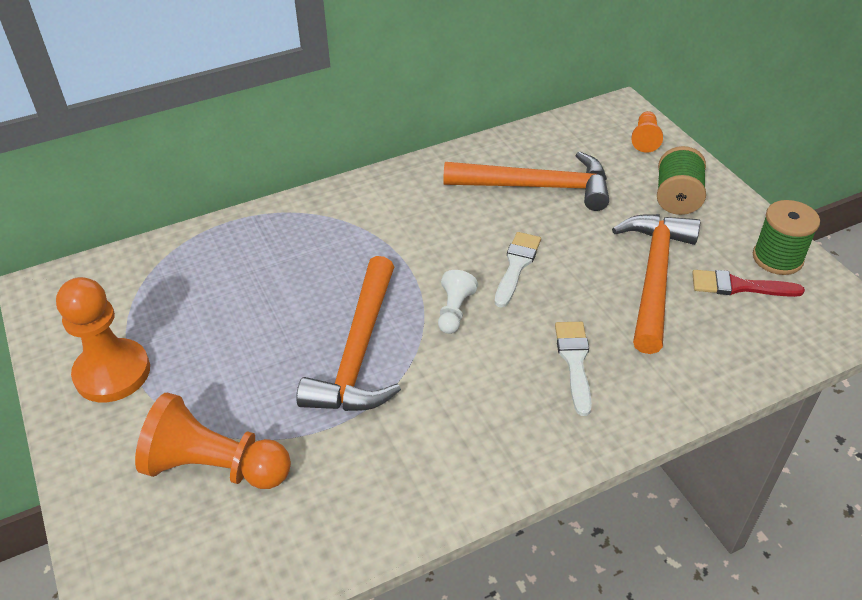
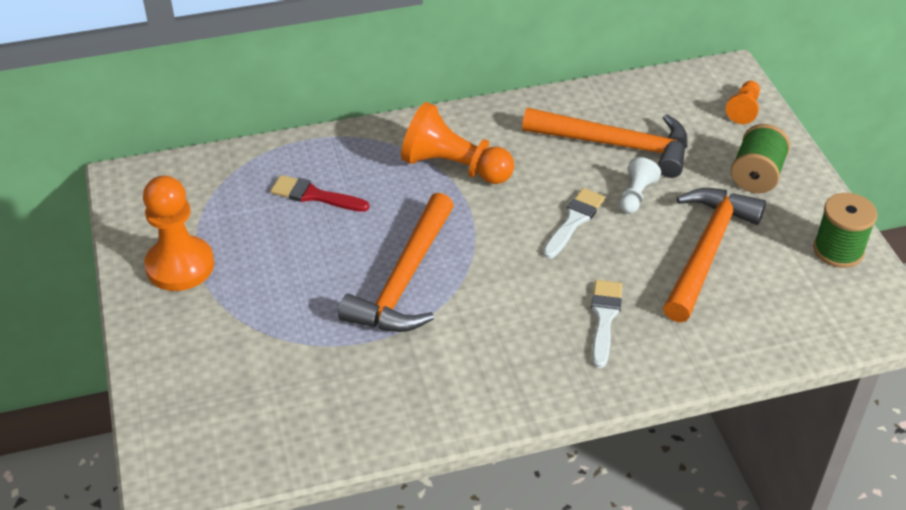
camera: 10 degrees right, 0 degrees up
(215, 466) = (258, 359): orange pawn -> orange pawn (454, 167)
(454, 311) = (502, 255): white pawn -> white pawn (636, 195)
(739, 286) = (788, 272): red brush -> red brush (314, 195)

